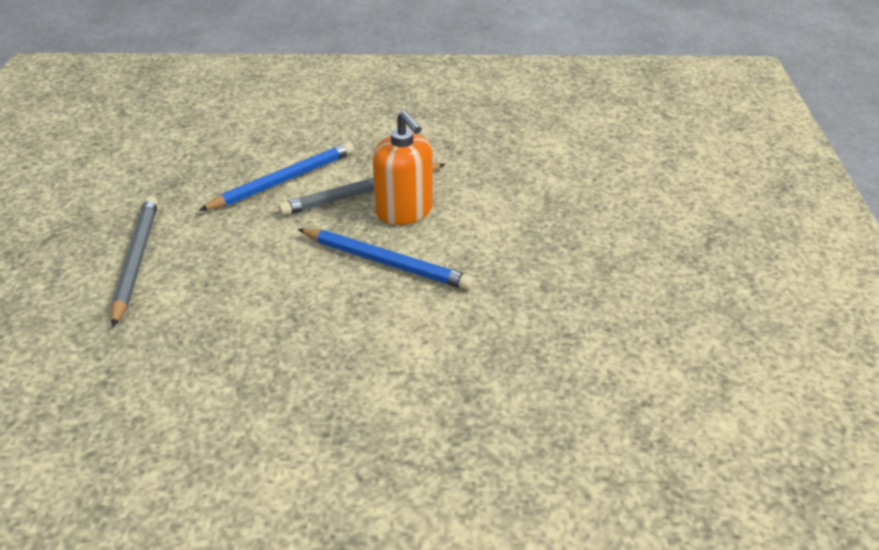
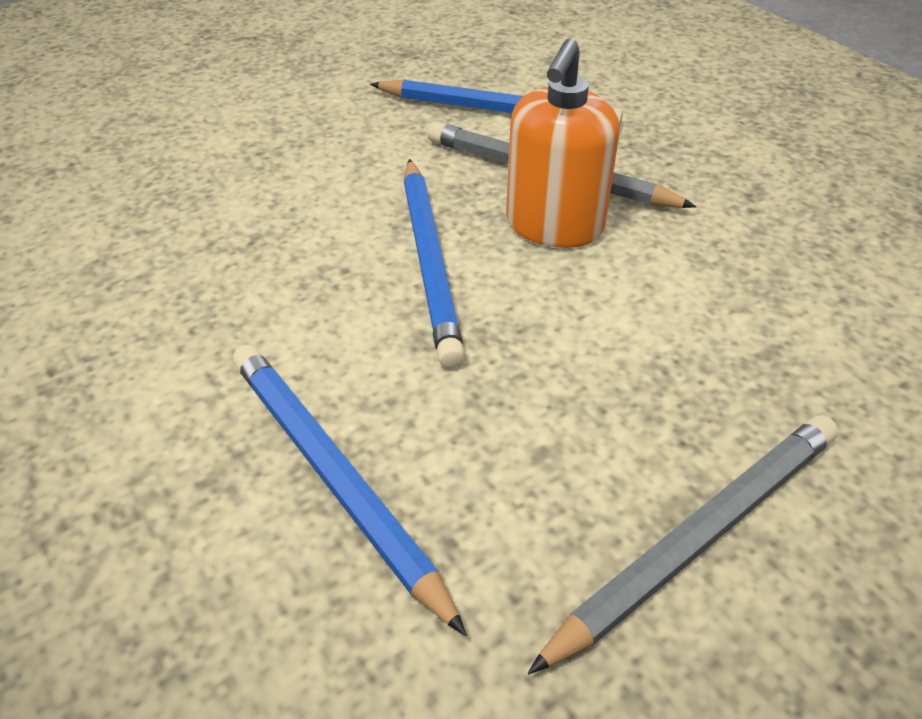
camera: 55 degrees right, 5 degrees up
(136, 260) = (257, 95): grey pencil -> grey pencil (699, 537)
(502, 353) = (333, 477): none -> blue pencil

